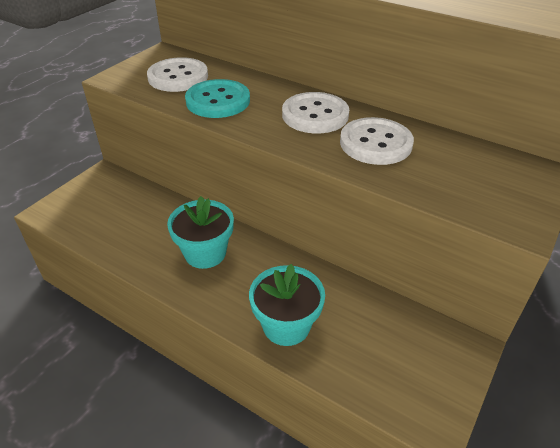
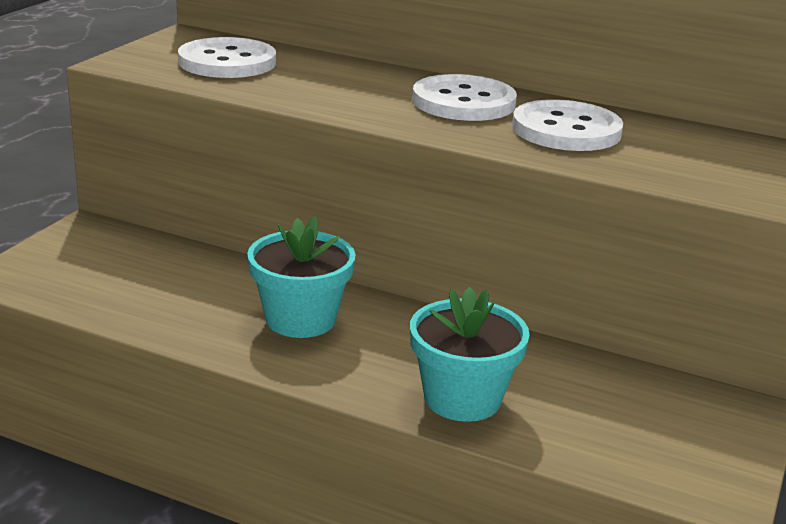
camera: 10 degrees left, 15 degrees down
(218, 101) = (305, 88): turquoise button -> none

